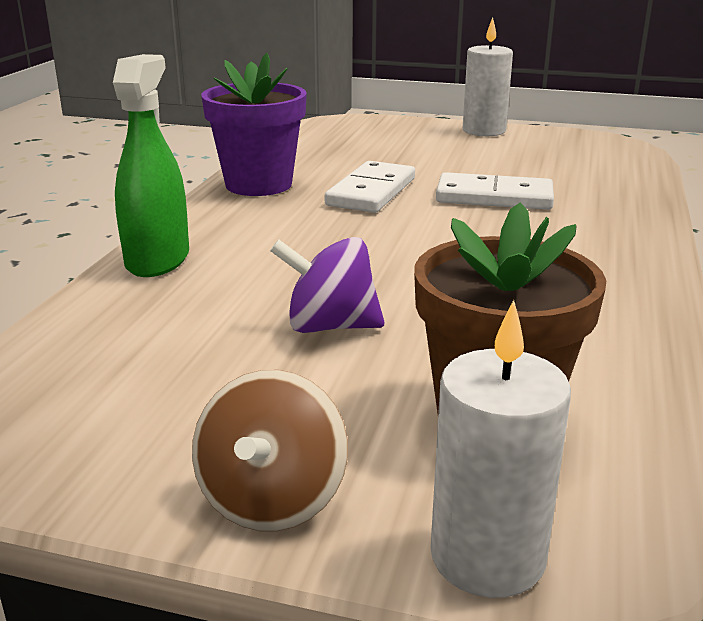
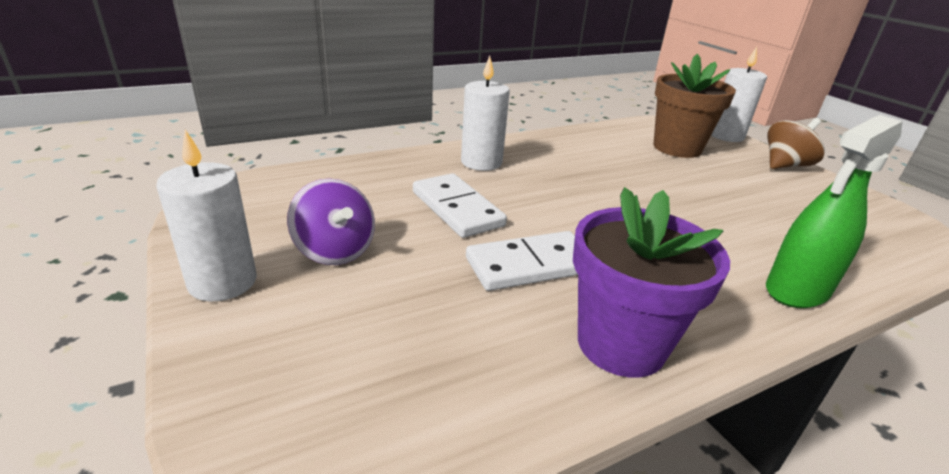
camera: 135 degrees left, 5 degrees up
(330, 326) = (706, 195): purple spinning top -> purple spinning top (335, 251)
(595, 239) = (481, 162): none -> white candle

